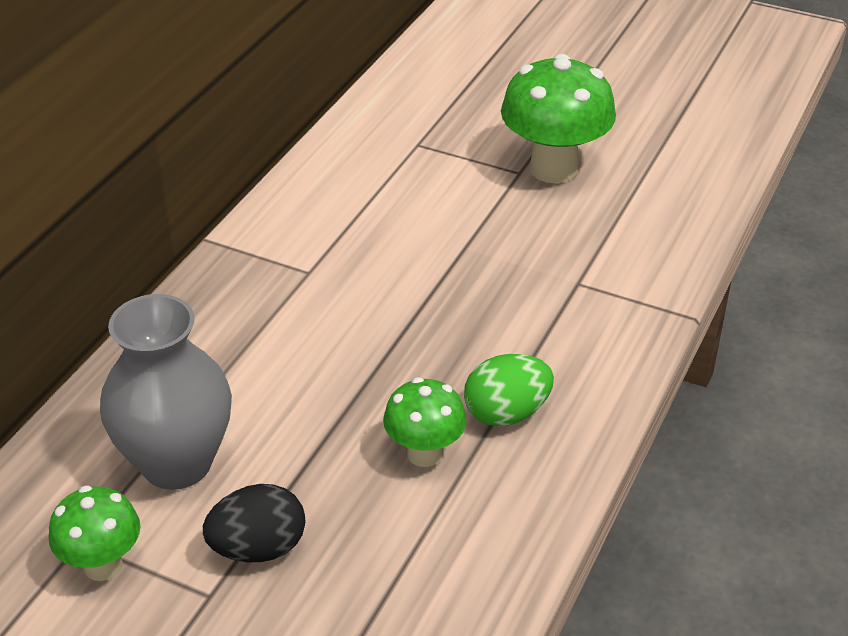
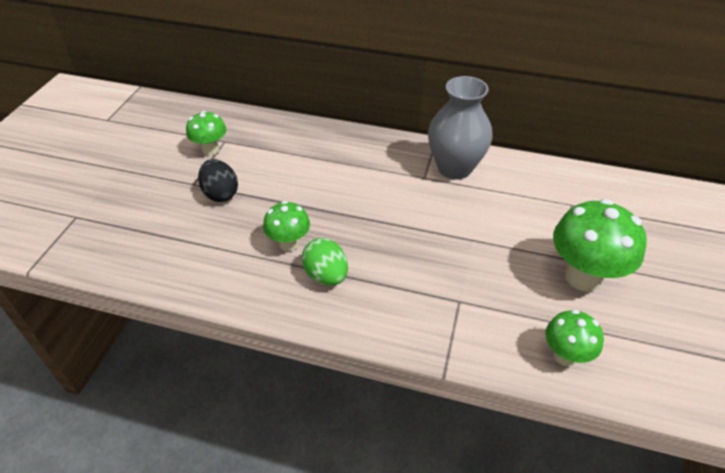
camera: 80 degrees right, 5 degrees up
(177, 463) = (272, 158): grey vase -> grey vase (454, 168)
(674, 214) = (565, 356): none -> green mushroom

